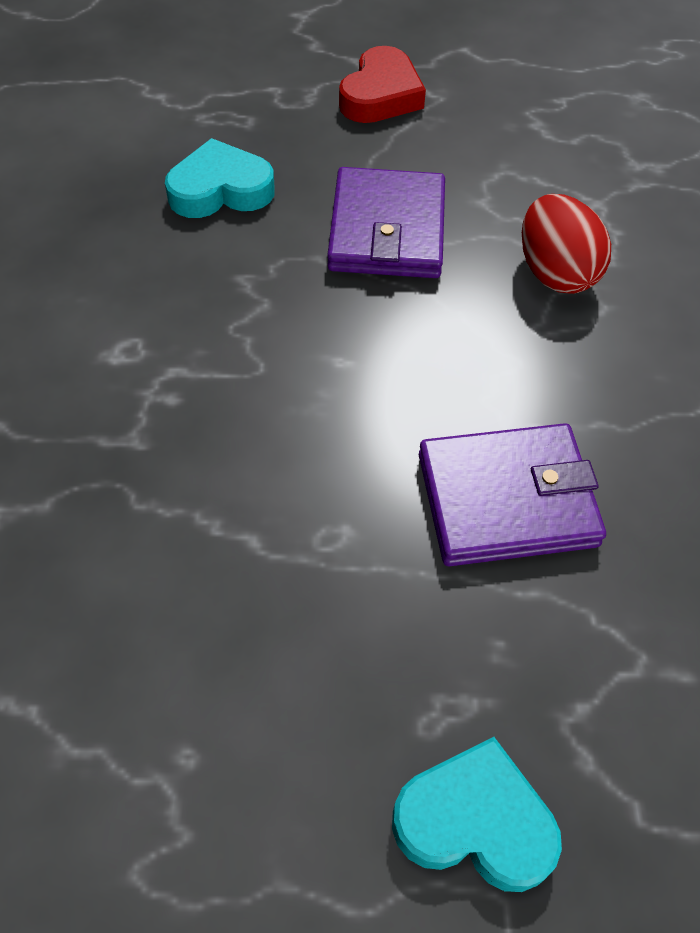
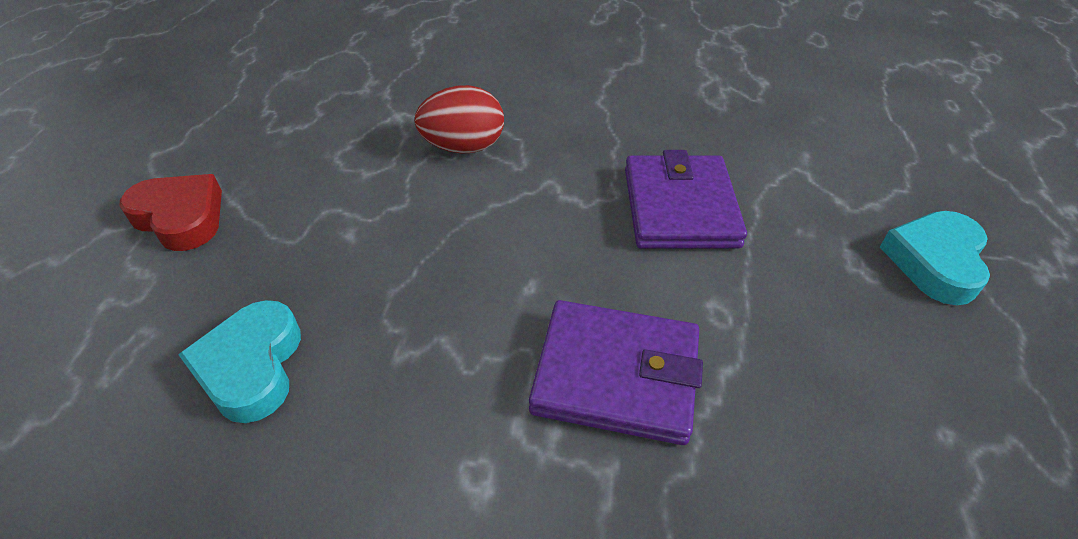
camera: 80 degrees left, 10 degrees down
(387, 230) = (376, 236): purple wallet -> purple wallet (616, 375)

